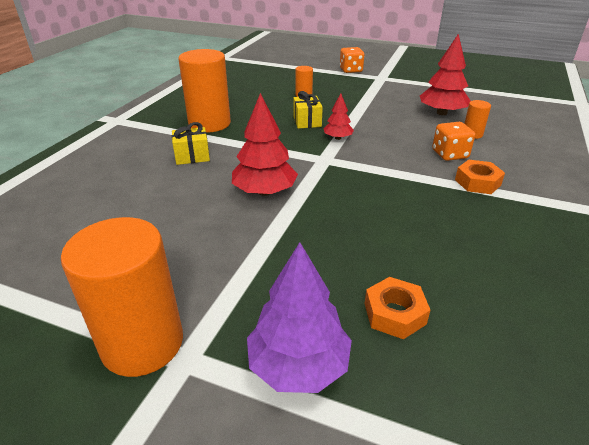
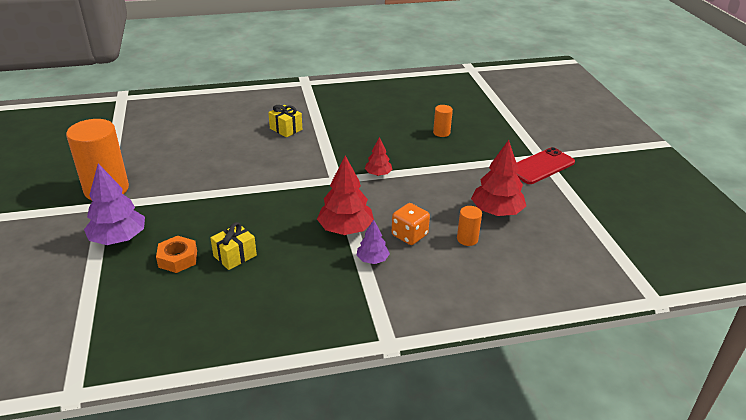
camera: 55 degrees right, 0 degrees up
(209, 124) = (339, 115): orange cylinder -> none
(264, 192) = (267, 172): red tree -> red tree (345, 229)
(307, 121) = (391, 151): yellow gift -> yellow gift (235, 256)
(351, 70) = (536, 135): orange dice -> none
(394, 81) = (541, 166): none -> red phone
(477, 182) = (372, 260): orange nut -> purple tree

